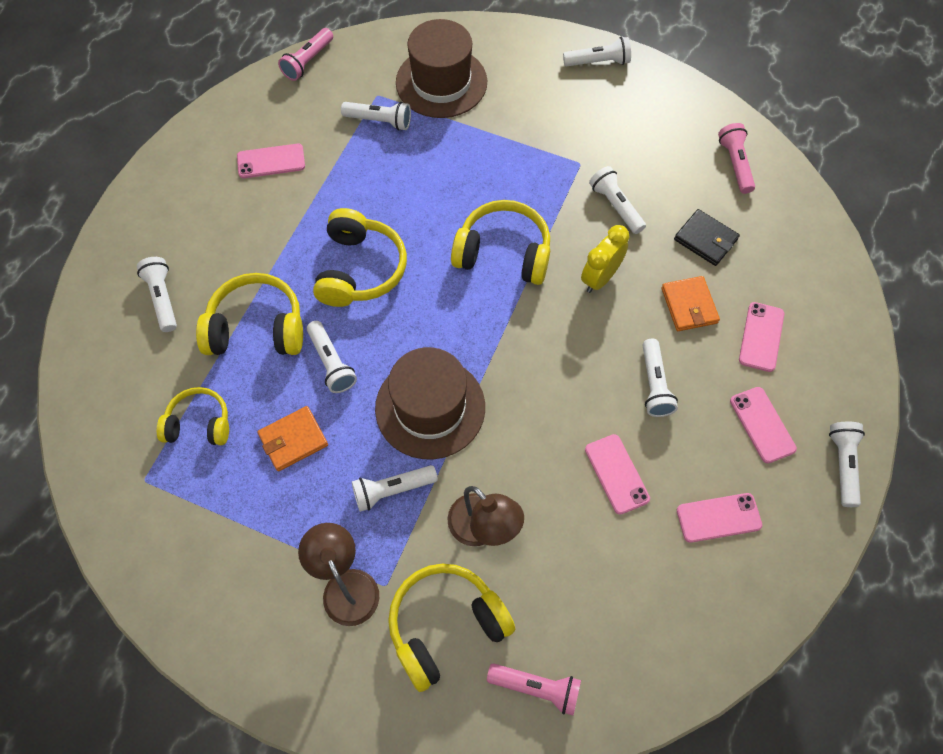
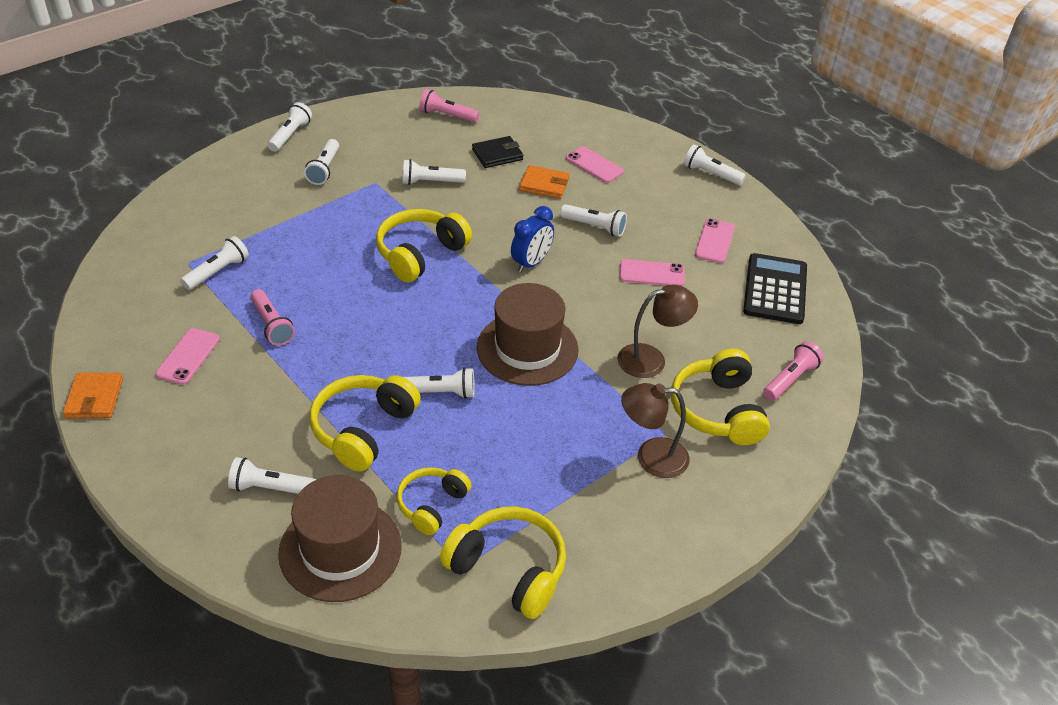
camera: 65 degrees left, 20 degrees down
(293, 440) = (496, 444): orange wallet -> orange wallet (94, 398)
(308, 61) = (99, 291): pink flashlight -> pink flashlight (272, 325)
(359, 269) = (361, 341): yellow headphones -> yellow headphones (508, 570)
(392, 490) = (585, 398): white flashlight -> white flashlight (324, 169)
(441, 82) = (217, 221): brown hat -> brown hat (340, 549)
(555, 353) = (531, 263): none -> blue clock
(600, 278) = (486, 215): yellow clock -> none
(678, 617) = (775, 289): none -> black calculator
(762, 425) = (660, 193): pink phone -> none

